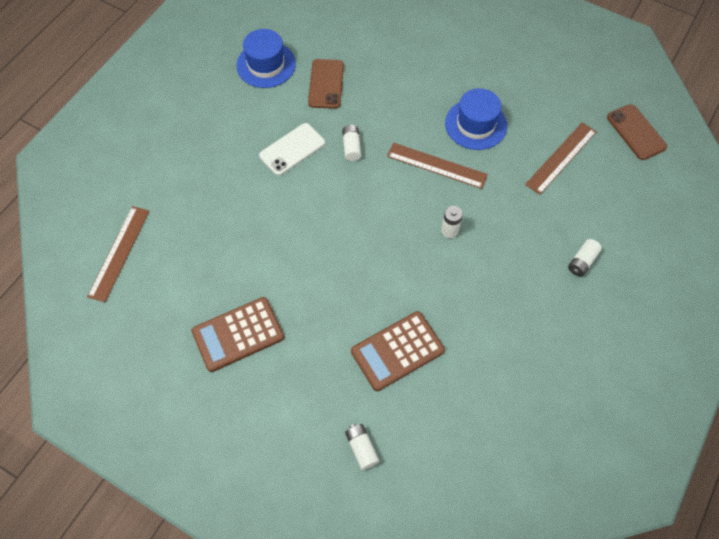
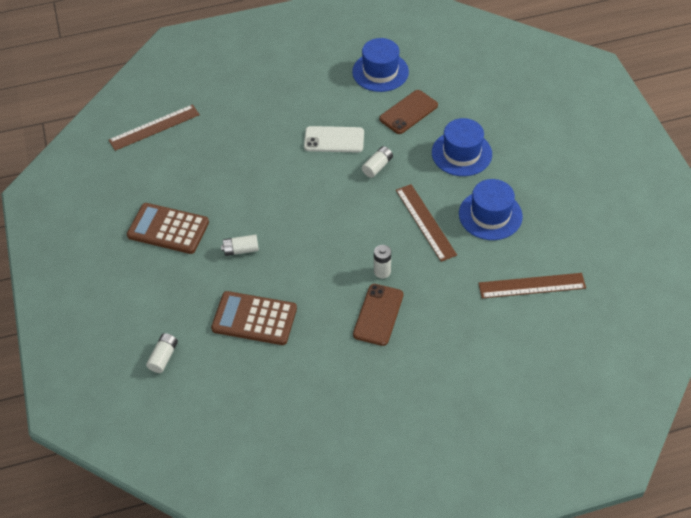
camera: 45 degrees right, 10 degrees down
(402, 90) = (461, 153): none -> blue hat
(582, 261) = (458, 368): white battery -> white battery (241, 250)
(636, 132) = (621, 313): brown phone -> brown phone (378, 315)

